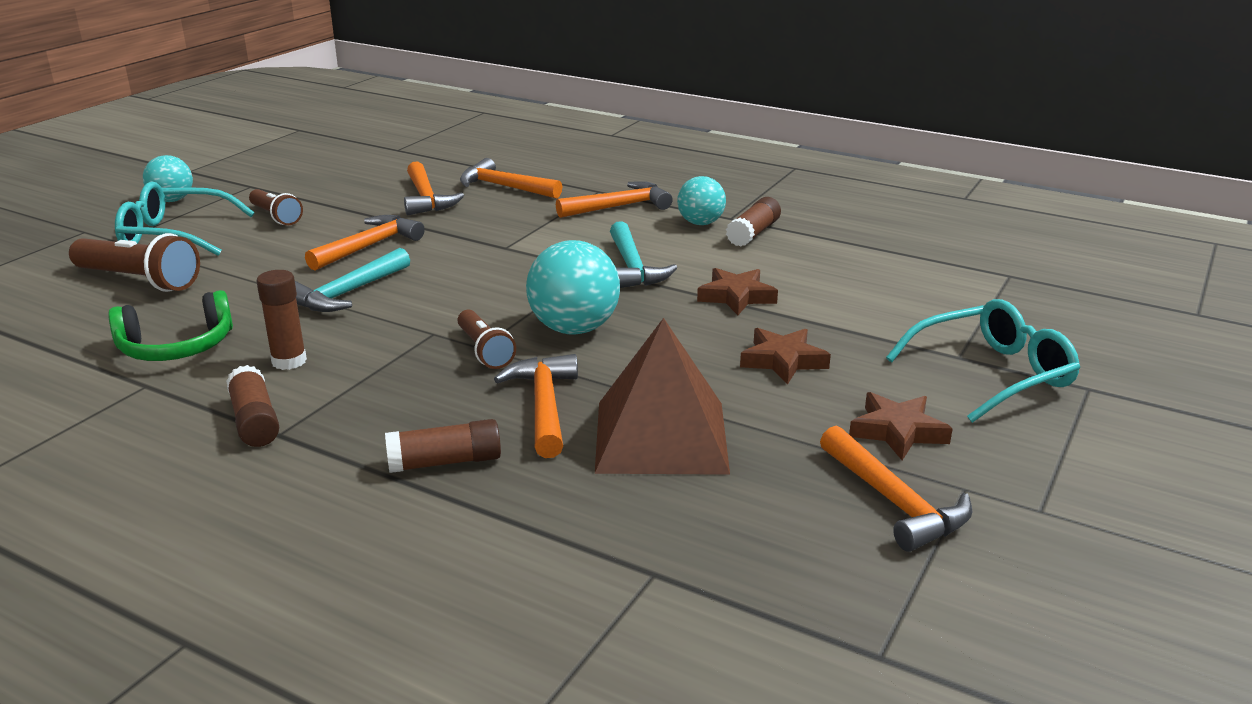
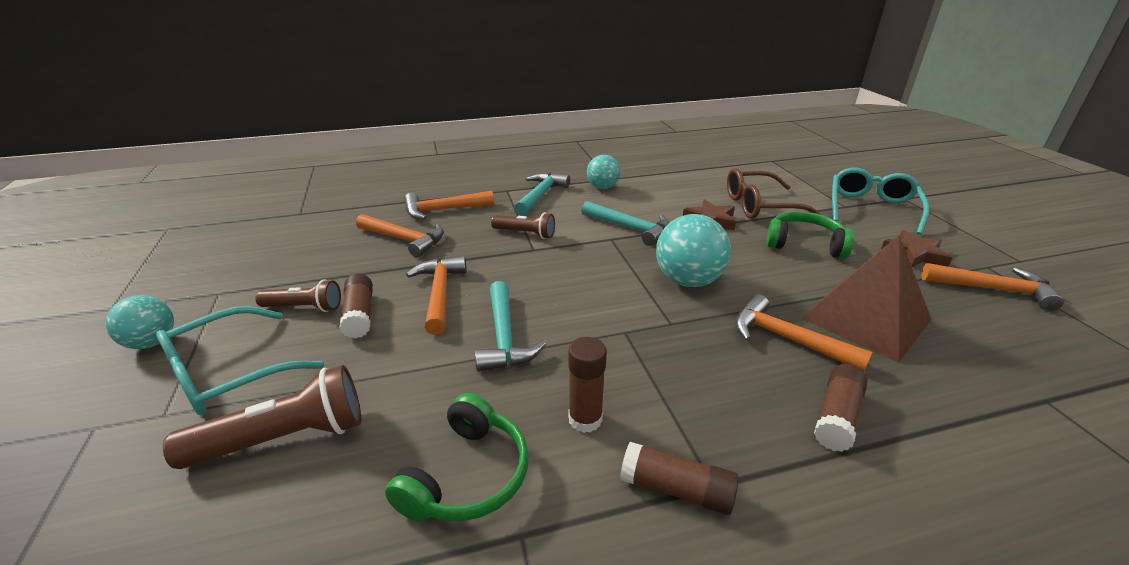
camera: 45 degrees left, 5 degrees up
(484, 351) = (679, 324): brown flashlight -> brown flashlight (525, 233)
(620, 207) = (541, 195): orange hammer -> turquoise hammer
(753, 233) = (638, 183): brown glue stick -> brown glue stick (359, 315)
(783, 361) = (804, 244): brown star -> green headphones
(837, 309) = (760, 206): none -> brown glasses

